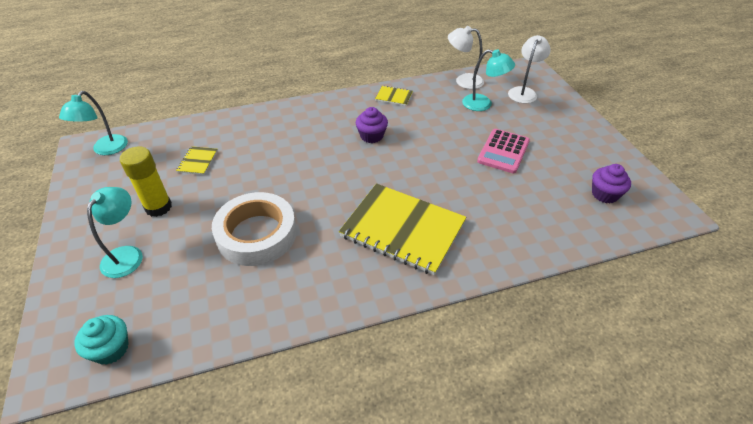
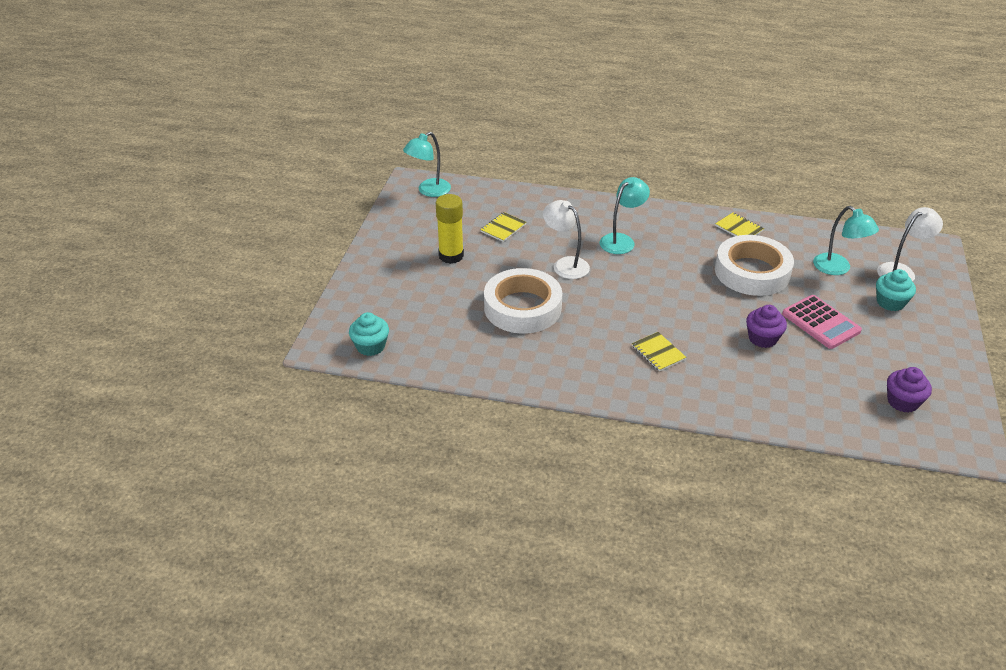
camera: 30 degrees right, 5 degrees down
(127, 254) = (409, 284): turquoise lamp -> turquoise lamp (621, 240)
(371, 136) = (686, 260): purple cupcake -> purple cupcake (762, 338)
(403, 229) = (658, 352): yellow notebook -> yellow notebook, size x0.42
(427, 128) = (752, 272): none -> white tape
(463, 80) = (835, 236): white lamp -> white lamp (565, 264)
(503, 151) = (821, 322): pink calculator -> pink calculator turned 90 degrees counterclockwise
(535, 118) = (890, 302): none -> turquoise cupcake

